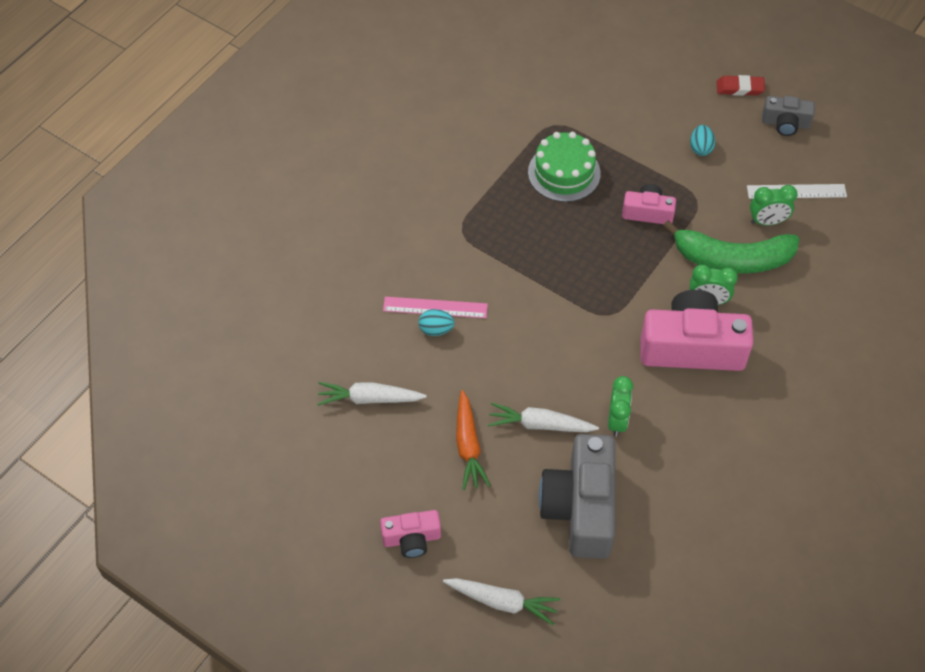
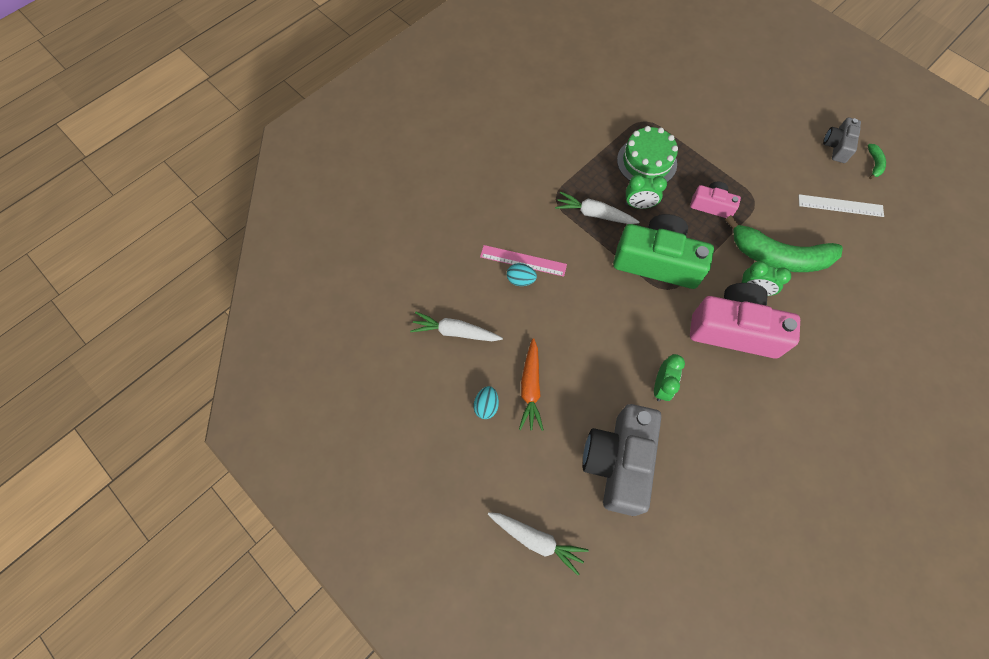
camera: 10 degrees right, 10 degrees up
(411, 539) = (468, 465): pink camera -> none
(540, 425) = (594, 379): white carrot -> white carrot (594, 214)
(593, 285) = (657, 261): none -> green camera
(700, 148) = (763, 157): turquoise egg -> turquoise egg (486, 406)
(740, 88) = (801, 111): red eraser -> none
(767, 221) = (812, 228): green clock -> green clock (639, 205)
(785, 123) = (837, 146): grey camera -> grey camera turned 90 degrees clockwise
(830, 138) = (874, 164): none -> green banana

